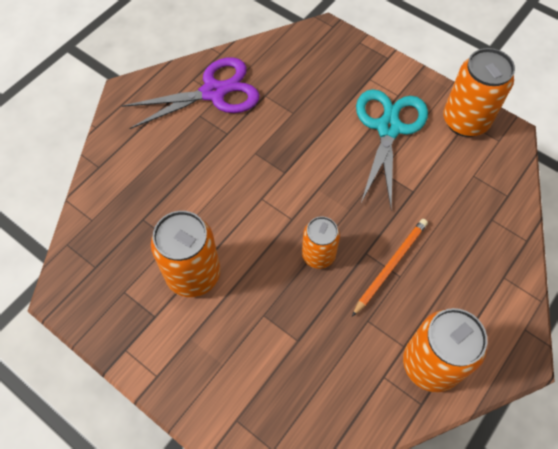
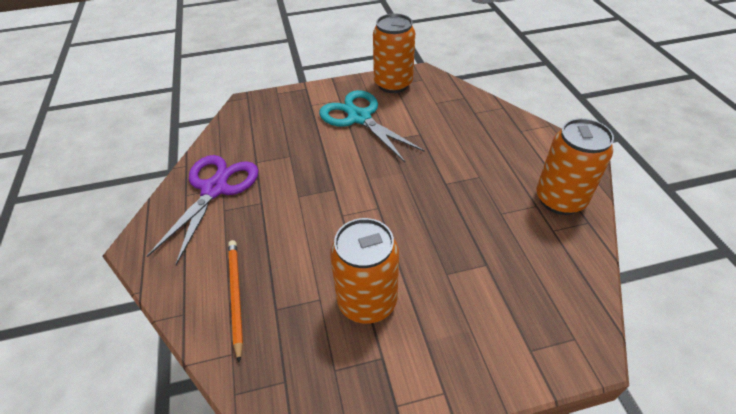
camera: 50 degrees left, 15 degrees down
(318, 255) = (423, 210): orange can -> none
(390, 265) = (467, 176): orange pencil -> orange pencil (236, 296)

